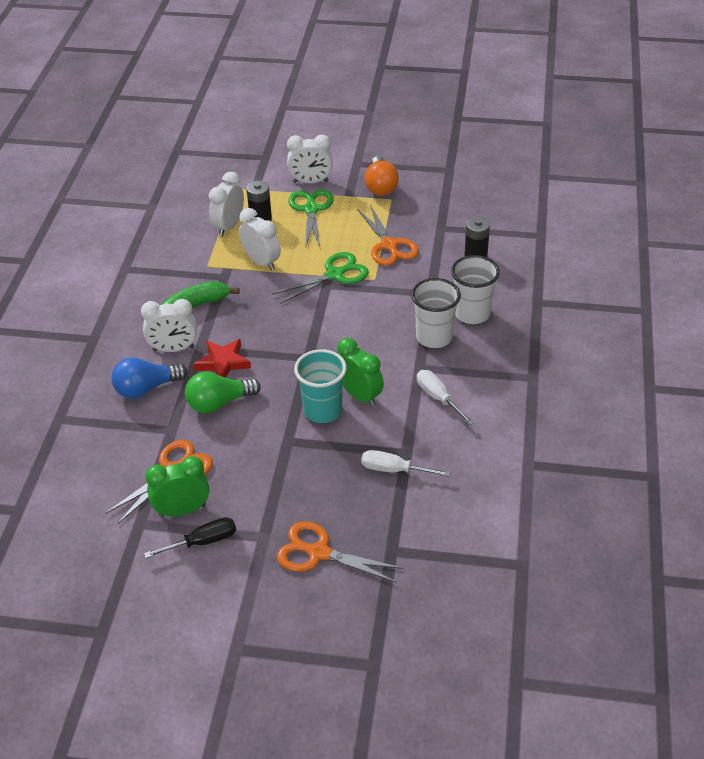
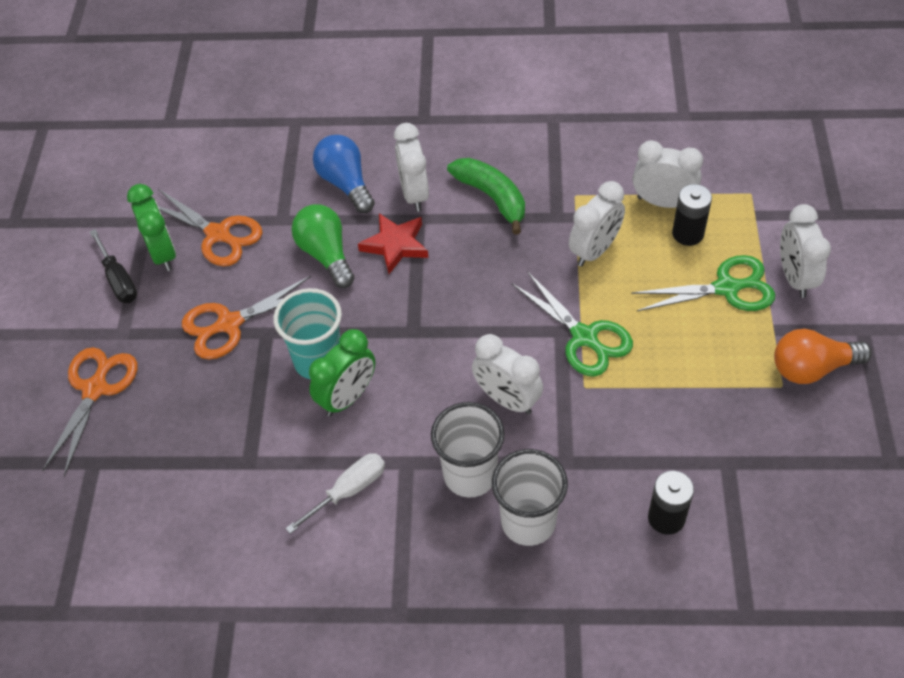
camera: 85 degrees right, 10 degrees up
(377, 315) = (507, 399): none -> white clock
(389, 245) = (666, 396): orange scissors -> orange scissors (229, 324)
(394, 470) = (219, 451): white screwdriver -> none

